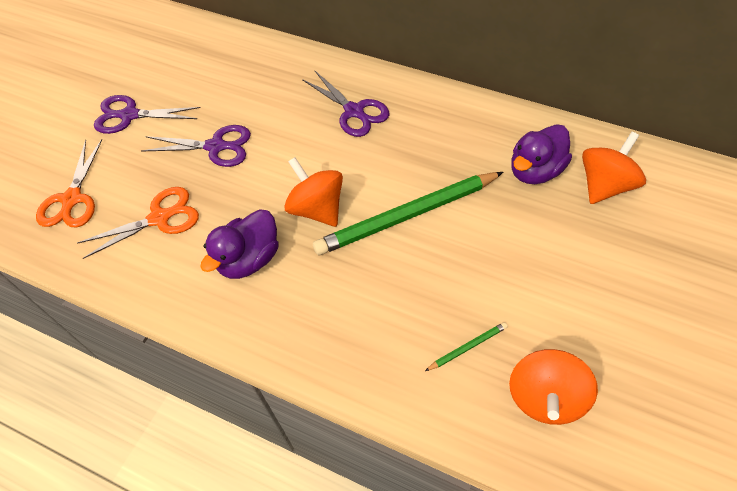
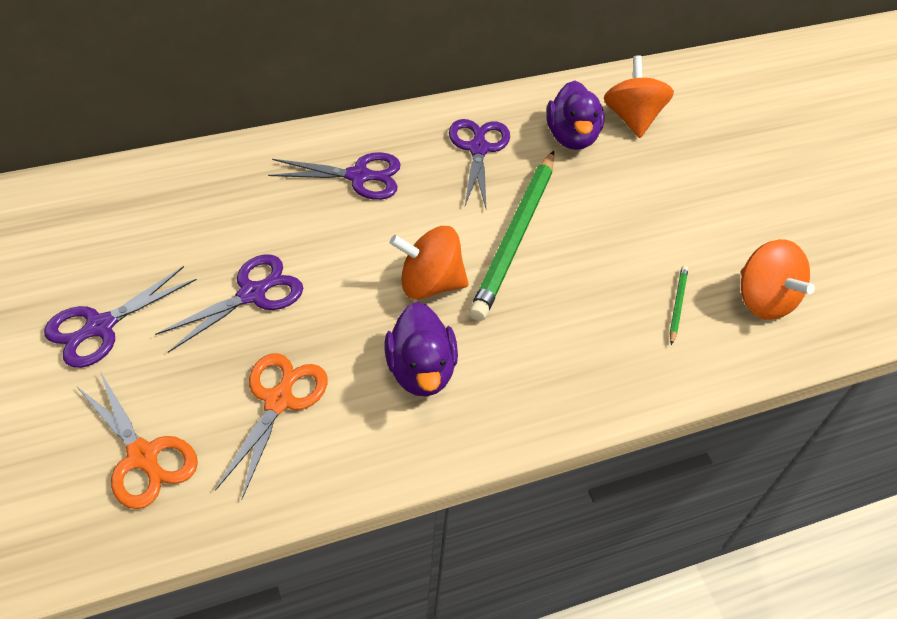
camera: 50 degrees left, 5 degrees down
(454, 139) = (478, 148): none -> purple scissors

